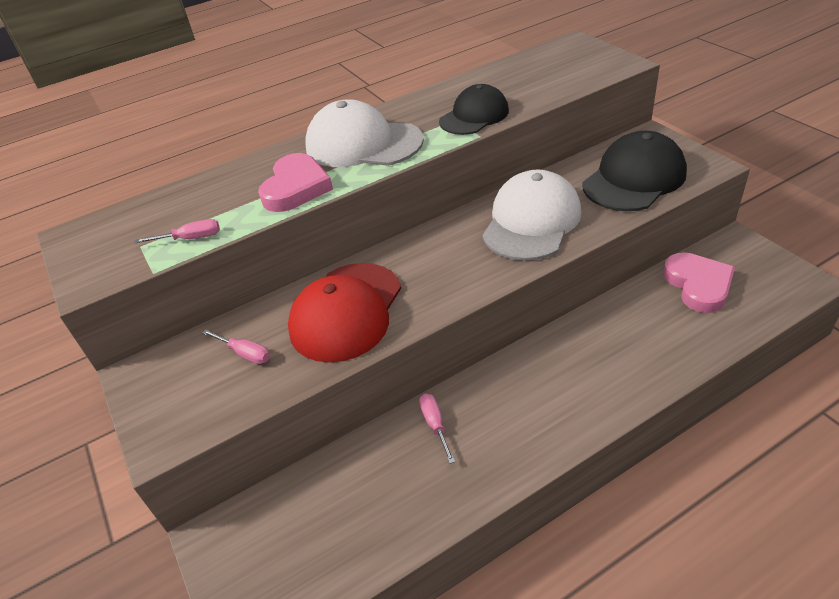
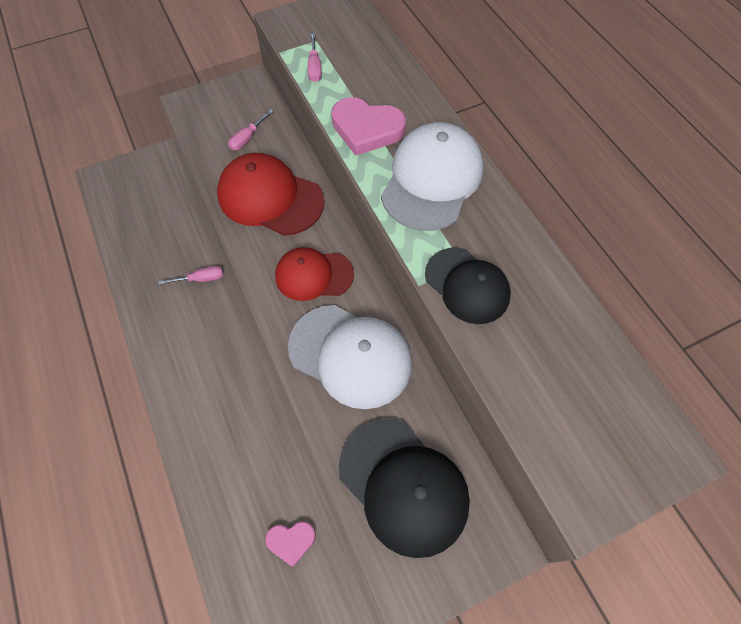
camera: 90 degrees right, 20 degrees up
(448, 259) = (314, 275): none -> red cap
(698, 285) = (291, 541): pink heart -> pink heart, size x0.59

